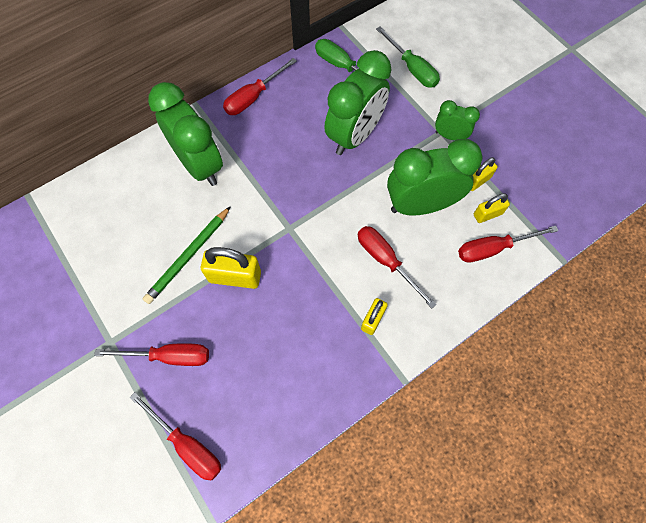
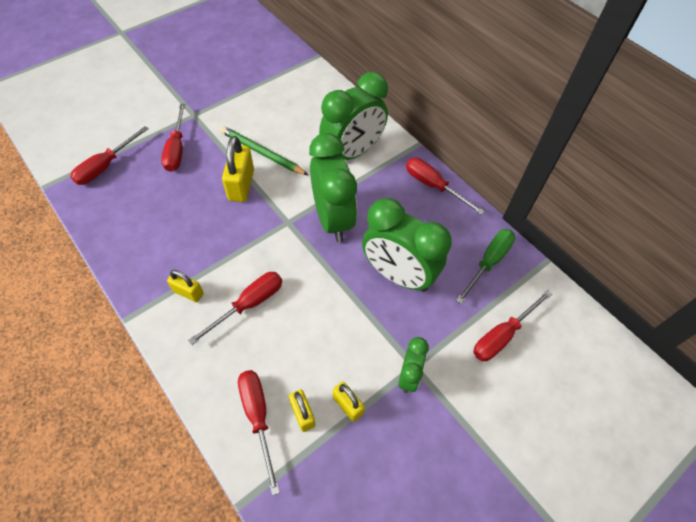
camera: 85 degrees right, 10 degrees down
(412, 68) = (502, 335): green screwdriver -> red screwdriver
(421, 205) = (314, 340): green clock -> green clock (332, 219)

